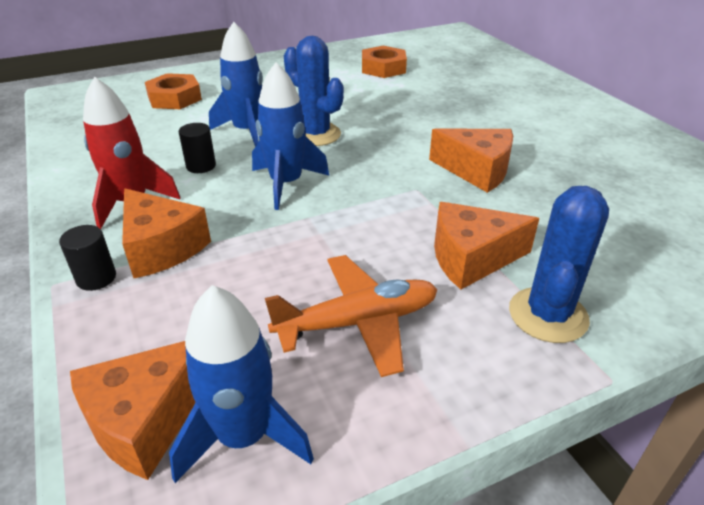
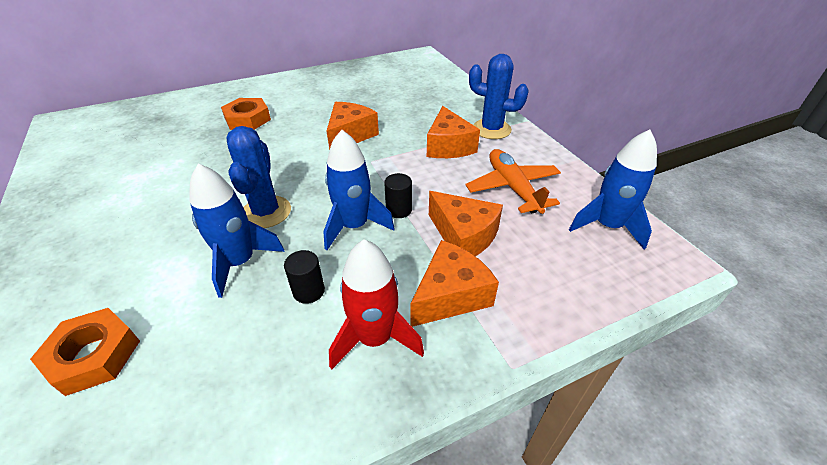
camera: 90 degrees left, 5 degrees up
(96, 278) = (497, 333): black cylinder -> black cylinder (399, 210)
(146, 419) = (616, 267): orange cheese -> orange cheese (464, 236)
(315, 134) = (266, 212): blue cactus -> blue cactus turned 45 degrees counterclockwise
(383, 68) = (128, 169): orange nut -> orange nut (248, 119)

